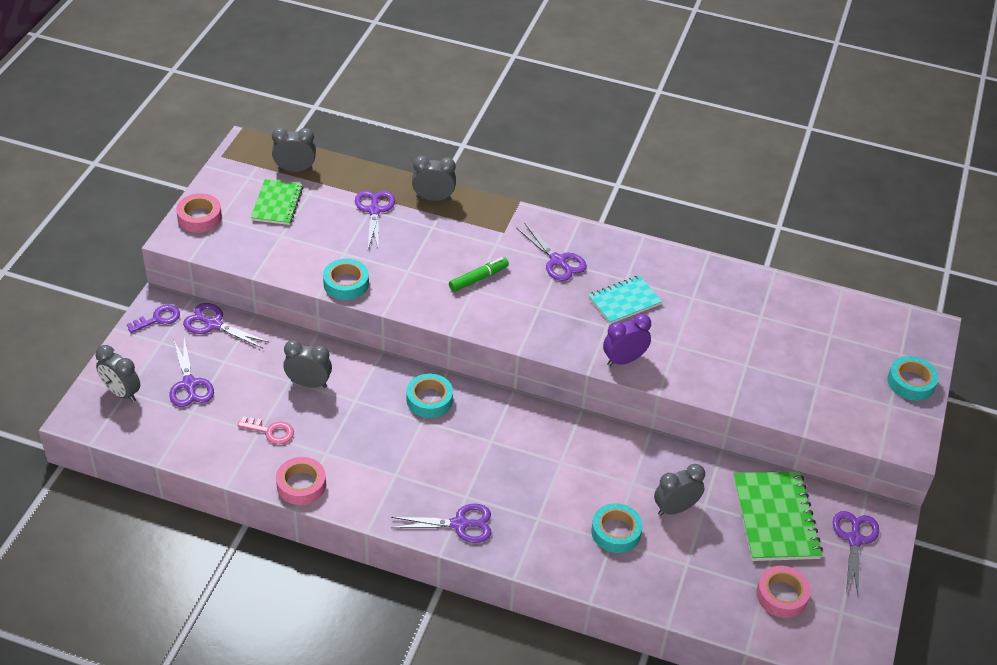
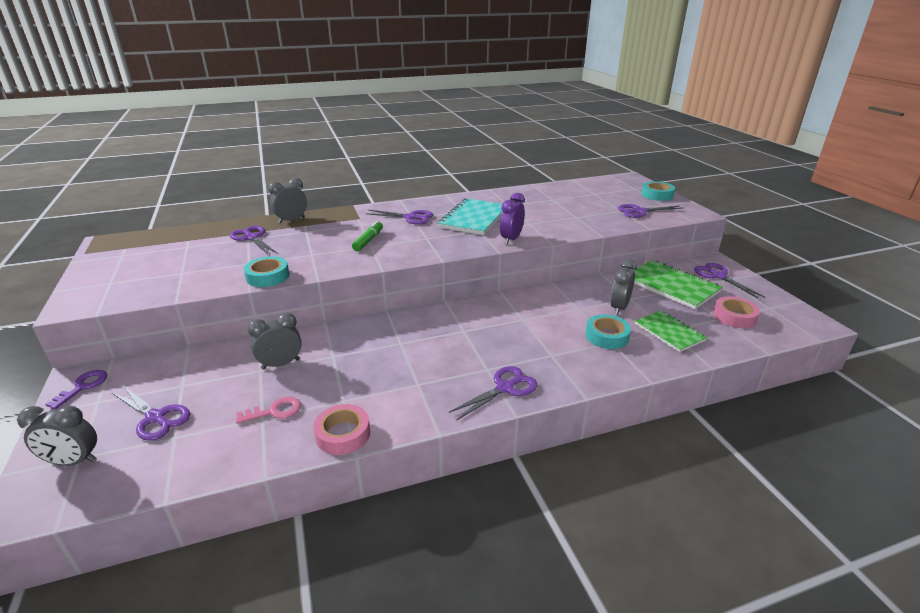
camera: 35 degrees left, 15 degrees down
(199, 217) = (88, 288): pink tape -> none
(214, 324) = (150, 366): purple scissors -> purple scissors (640, 211)
(277, 203) = (162, 259): green notebook -> green notebook (669, 332)
(295, 169) = (163, 240): grey clock -> none
(429, 400) = (392, 330): turquoise tape -> none
(624, 301) = (474, 218): turquoise notebook -> turquoise notebook, size x1.55

